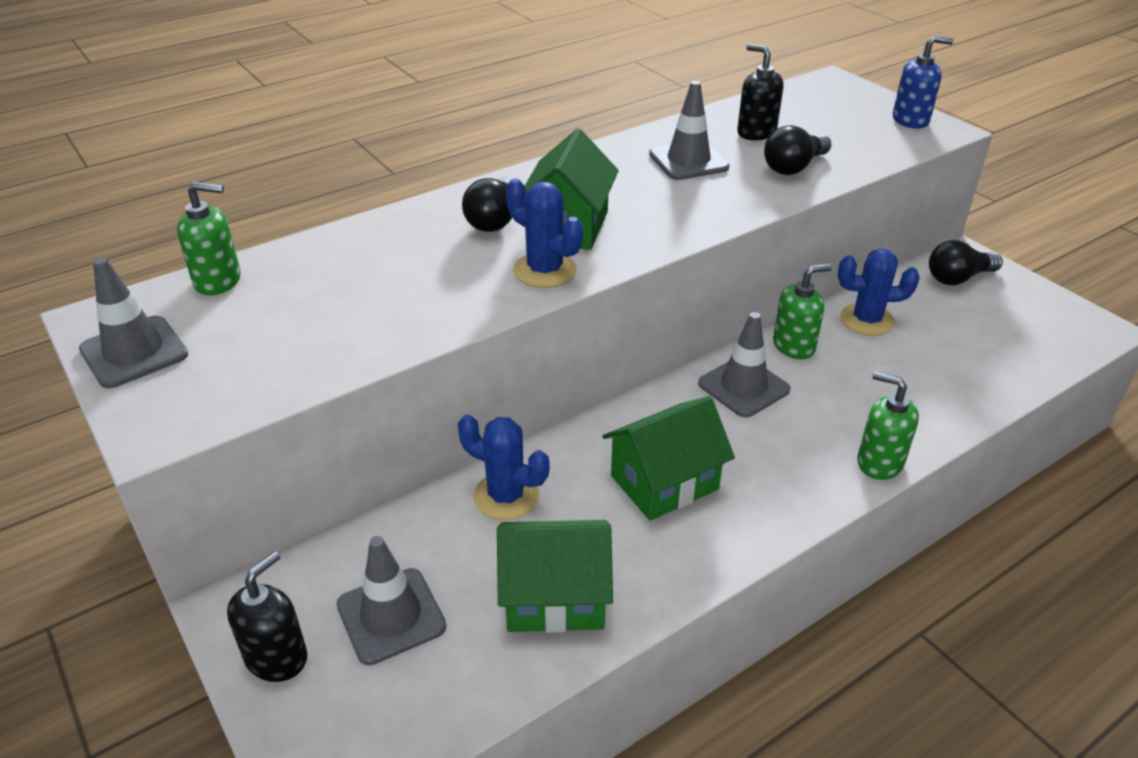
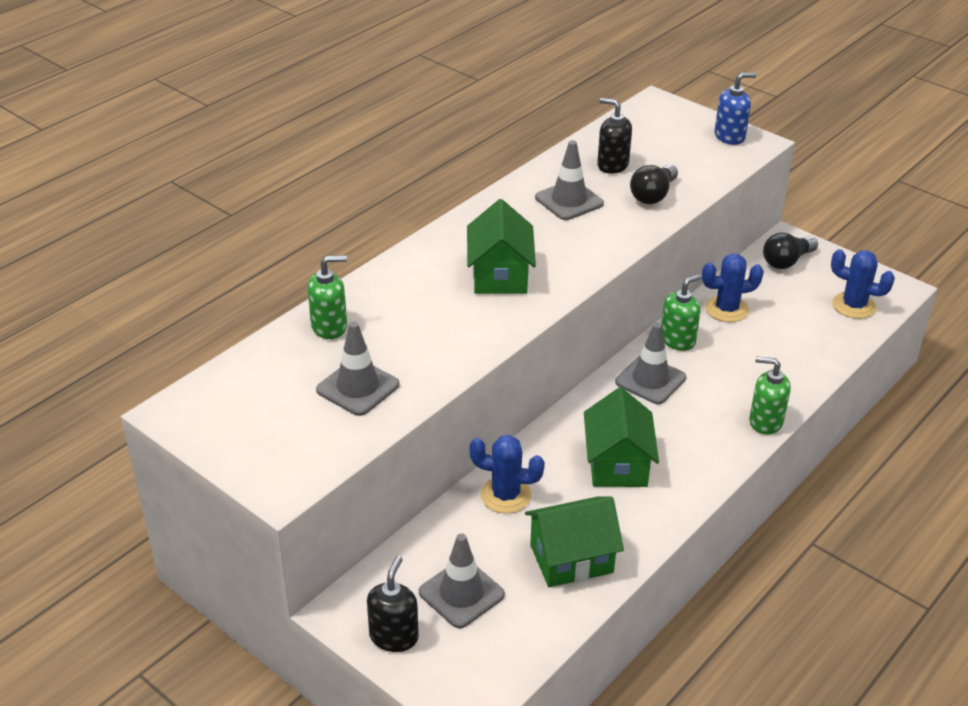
camera: 15 degrees left, 0 degrees up
(134, 352) = (222, 434): grey traffic cone -> grey traffic cone (358, 387)
(218, 281) = (248, 365): green soap dispenser -> green soap dispenser (329, 326)
(494, 219) = (439, 278): black light bulb -> none
(545, 271) = (500, 317): blue cactus -> blue cactus (853, 306)
(664, 482) = (617, 464): green house -> green house turned 45 degrees counterclockwise

